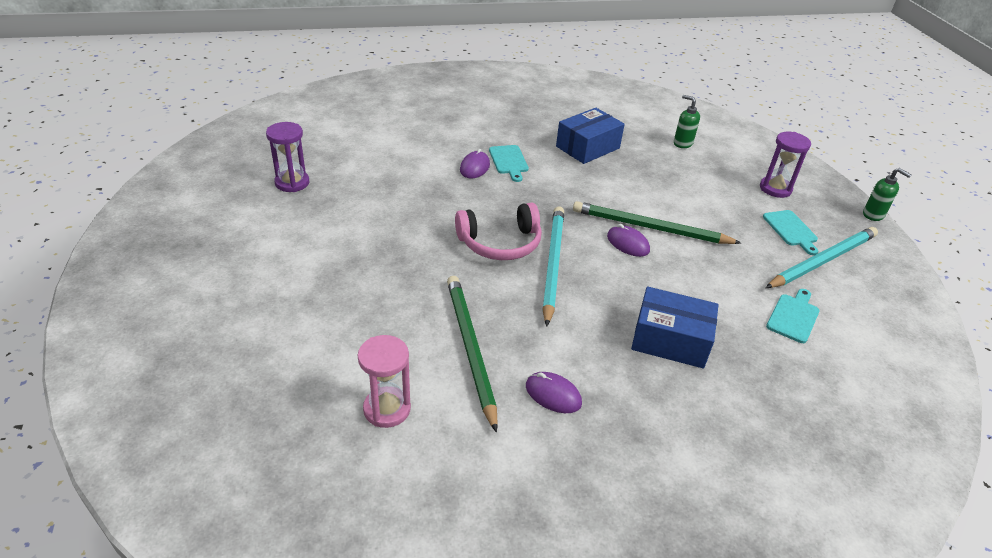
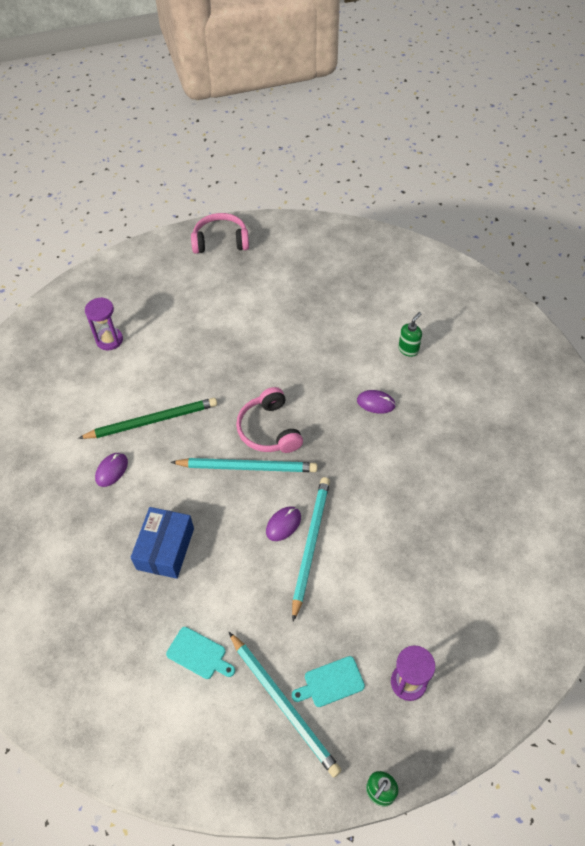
camera: 90 degrees right, 15 degrees up
(136, 261) = (221, 241): none -> pink headphones
(292, 183) = (322, 291): purple hourglass -> purple hourglass (109, 340)
(387, 409) = (101, 384): pink hourglass -> none
(509, 161) = (393, 428): turquoise cutting board -> none
(588, 147) = (439, 494): blue box -> none
(651, 228) = (310, 545): green pencil -> turquoise pencil
(682, 143) = (479, 591): green soap dispenser -> green soap dispenser (408, 349)

